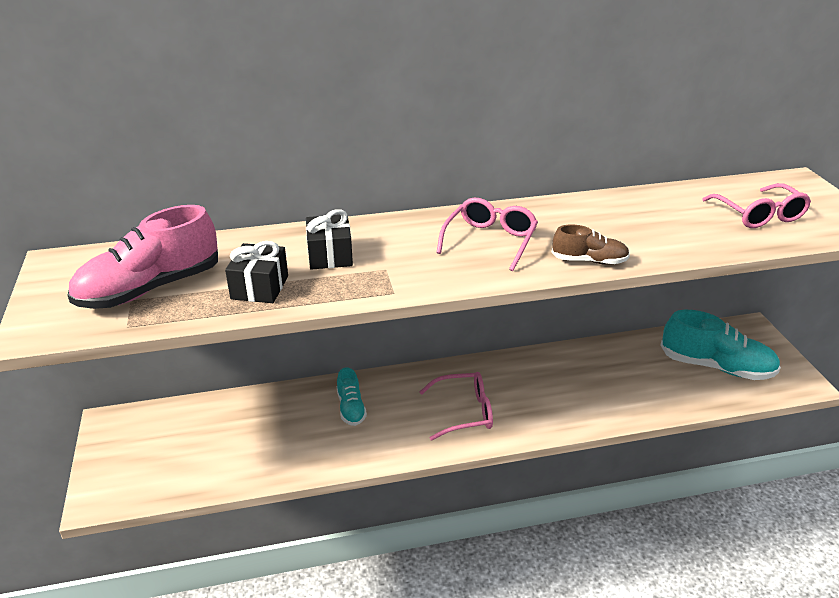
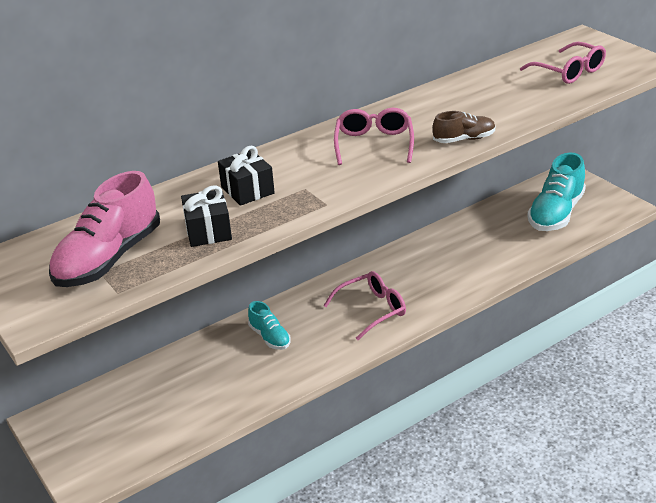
camera: 20 degrees left, 0 degrees up
(716, 366) = (556, 213): turquoise shoe -> turquoise shoe turned 120 degrees clockwise

